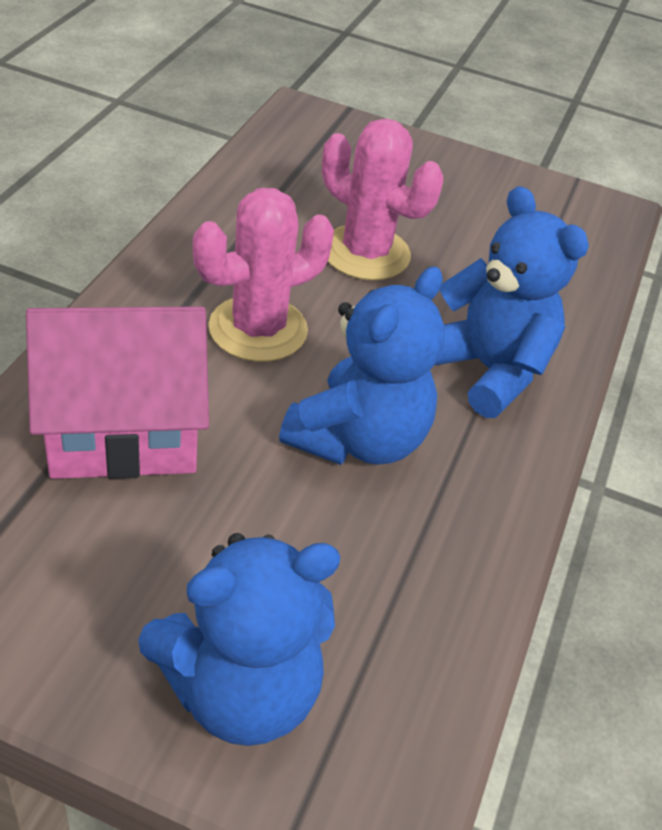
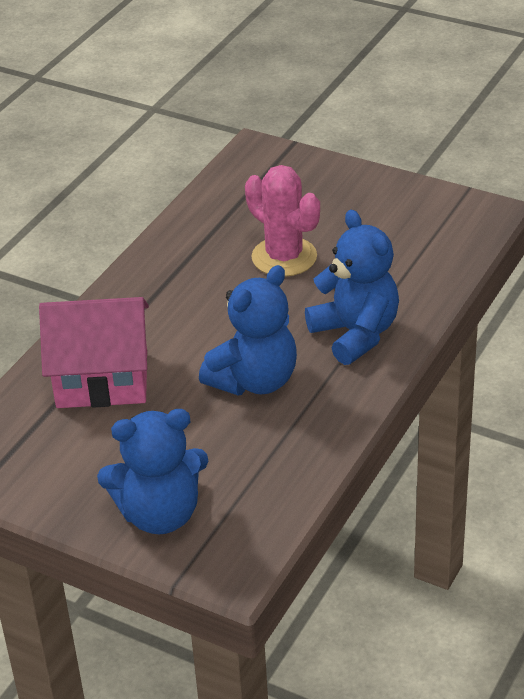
camera: 15 degrees right, 5 degrees down
(258, 329) = (197, 314): pink cactus -> none

